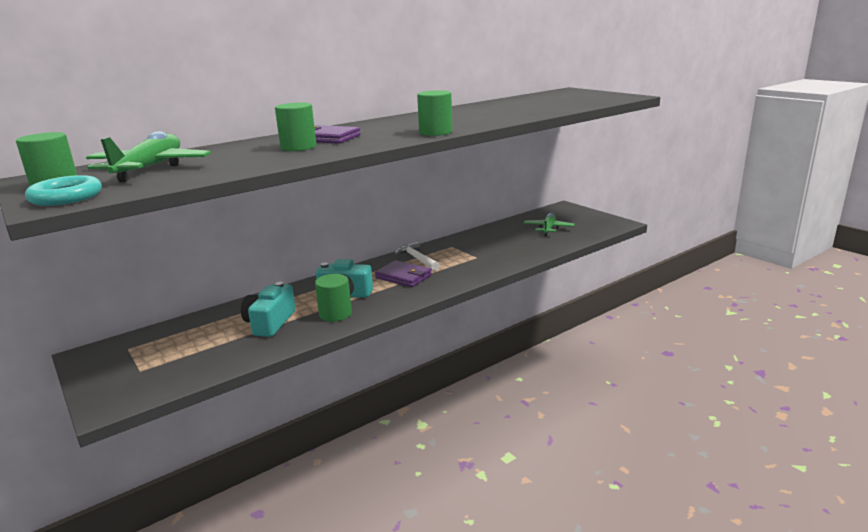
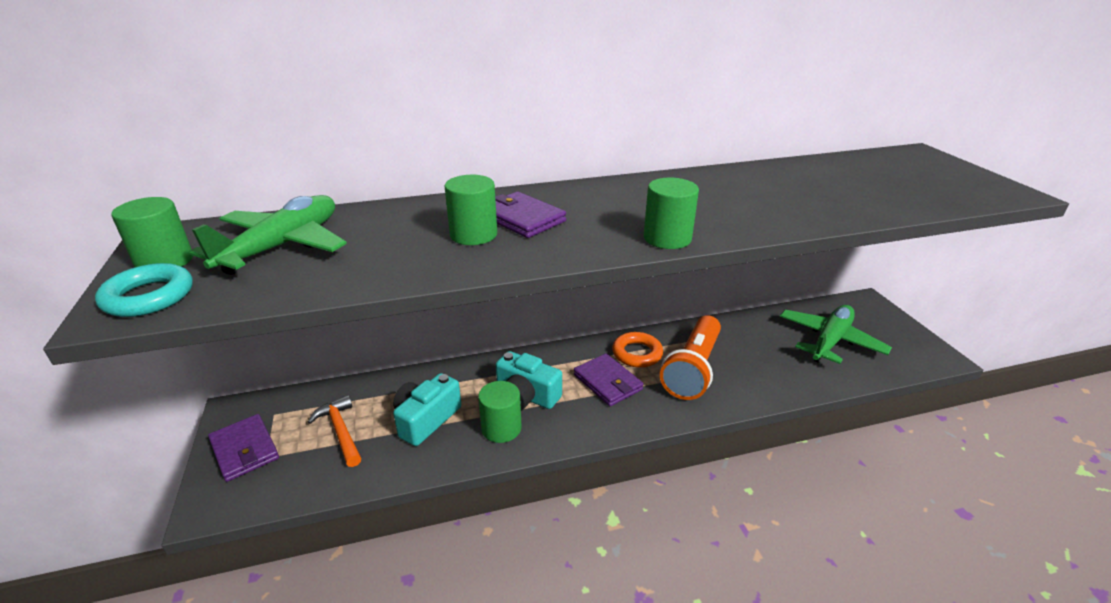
camera: 20 degrees right, 10 degrees up
(115, 372) = (245, 450): none -> purple wallet
(198, 344) = (340, 431): none -> orange hammer
(417, 259) = (637, 353): white hammer -> orange ring
(462, 259) = (692, 369): none -> orange flashlight
(548, 229) = (830, 341): green plane -> green plane, size x1.54

